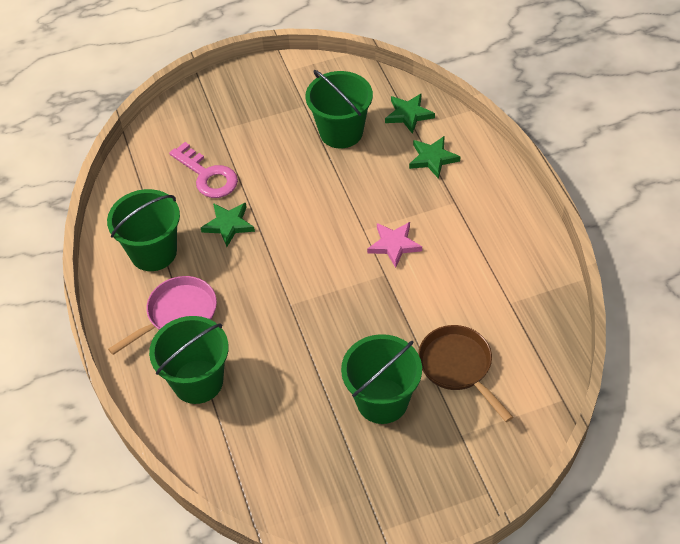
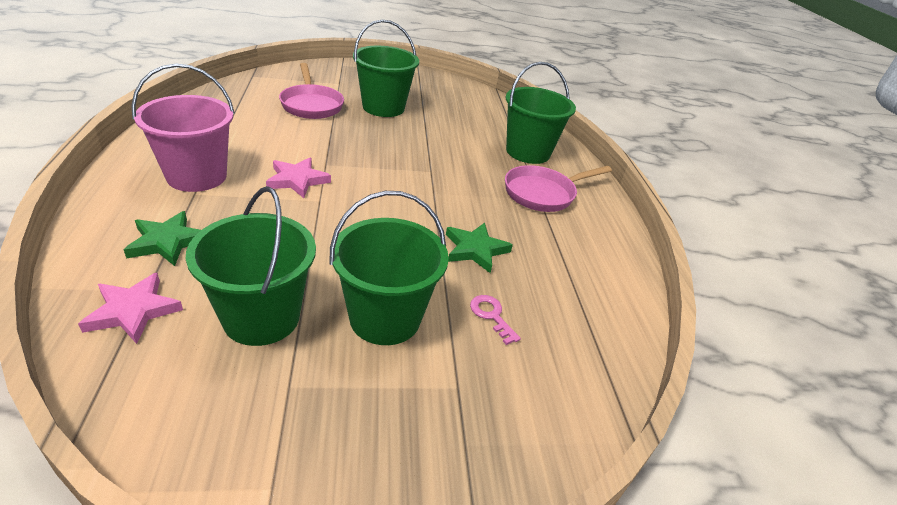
camera: 175 degrees left, 15 degrees down
(153, 252) = (570, 249): green bucket -> green bucket (385, 318)
(207, 176) = (491, 316): pink key -> pink key, size x0.52
(408, 114) = (133, 311): green star -> pink star
(458, 367) = (311, 105): brown pan -> pink pan
(469, 219) = (197, 176): none -> pink bucket

